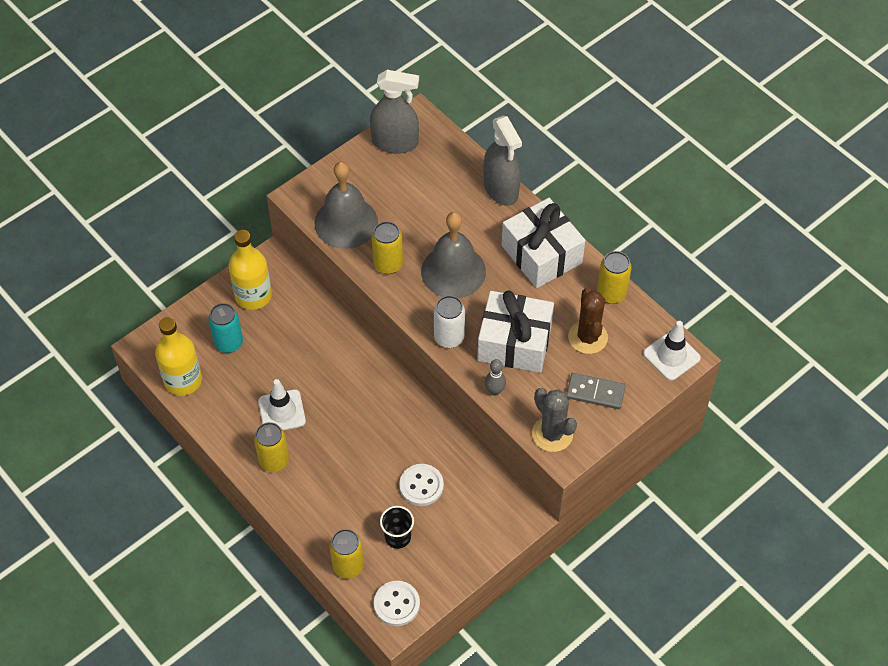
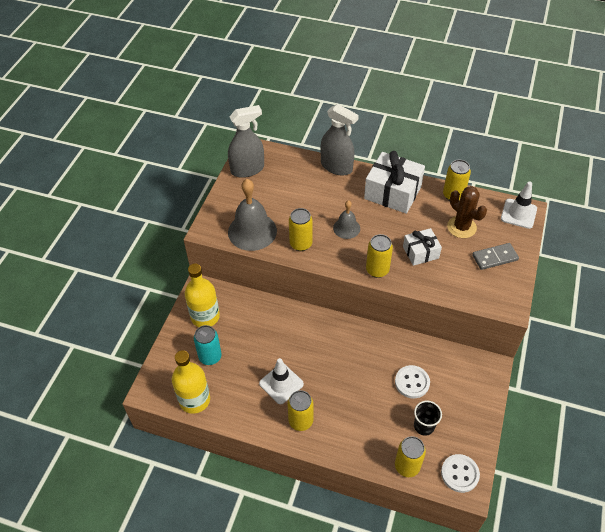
camera: 30 degrees left, 5 degrees down
(449, 337) = (377, 270): white can -> yellow can
(453, 271) = (346, 228): grey bell -> grey bell, size x0.55
(494, 391) = (433, 288): grey bowling pin -> none
(514, 342) = (420, 252): white gift -> white gift, size x0.58
(552, 434) = (491, 297): grey cactus -> none

